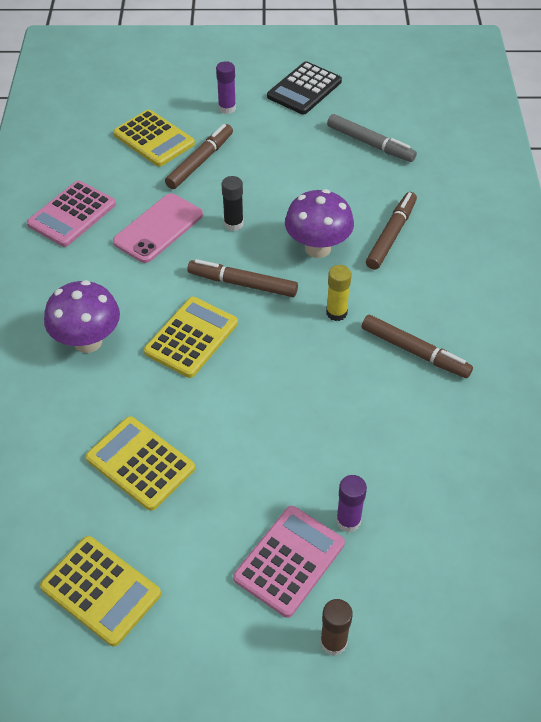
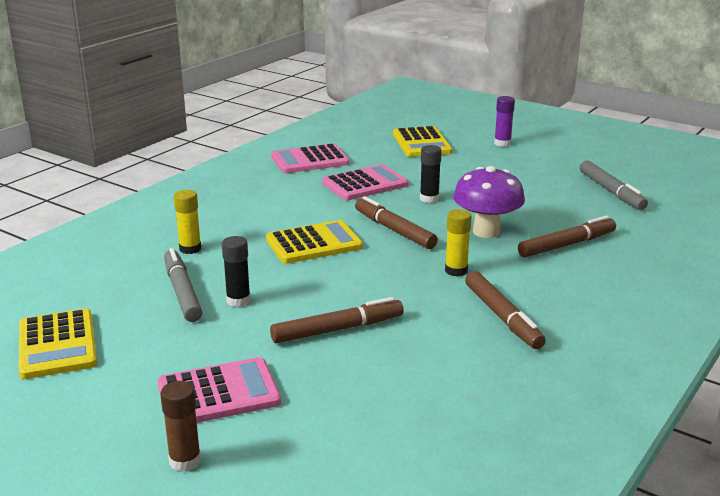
camera: 35 degrees right, 25 degrees down
(88, 341) = (234, 220): purple mushroom -> none
(88, 403) = (190, 249): none -> yellow glue stick
(140, 463) = (182, 292): yellow calculator -> grey marker
(158, 228) = (365, 184): pink phone -> pink calculator
(199, 447) = (238, 301): none -> black glue stick
(200, 161) = (444, 162): brown marker -> brown marker (338, 329)
(304, 89) = (584, 150): black calculator -> none
(348, 521) = (302, 392): purple glue stick -> none

